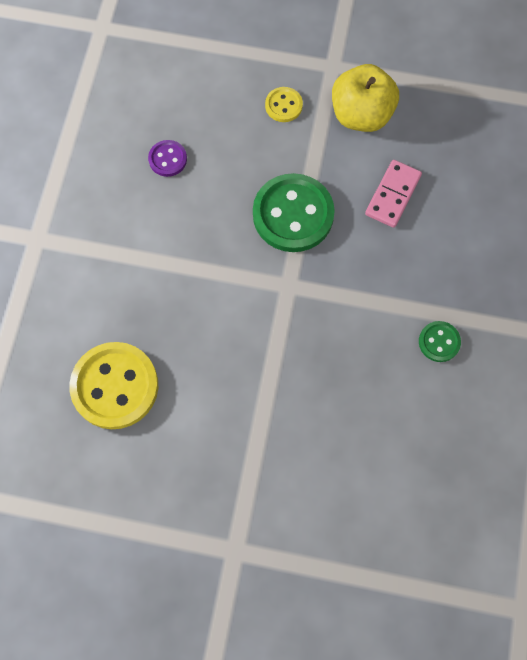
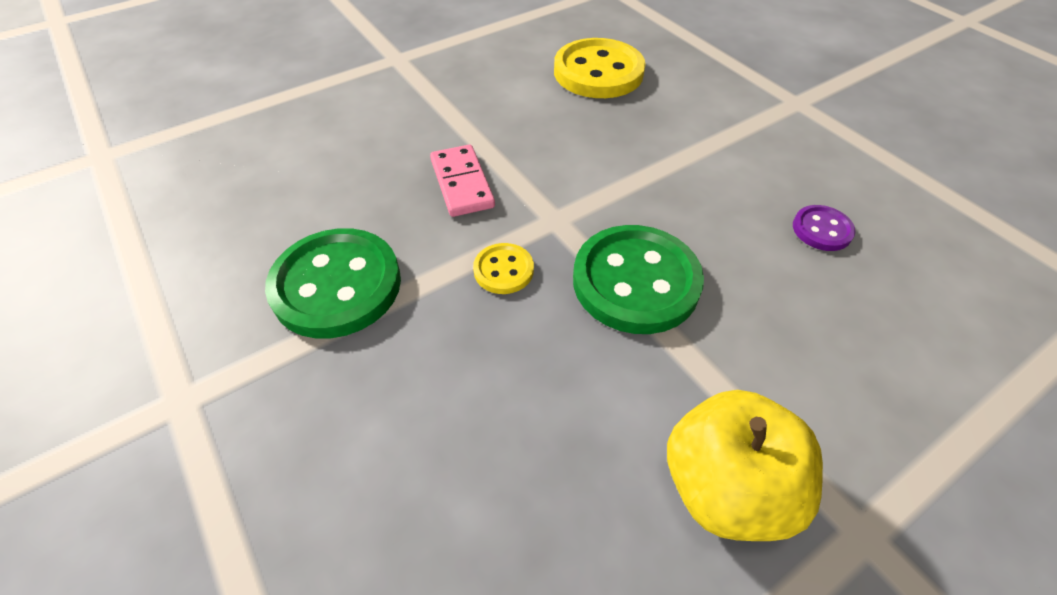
camera: 135 degrees right, 20 degrees down
(283, 105) = (823, 398): yellow button -> yellow button (503, 270)
(392, 195) = (552, 404): pink domino -> pink domino (462, 183)
(439, 342) = (337, 285): green button -> green button, size x2.06

